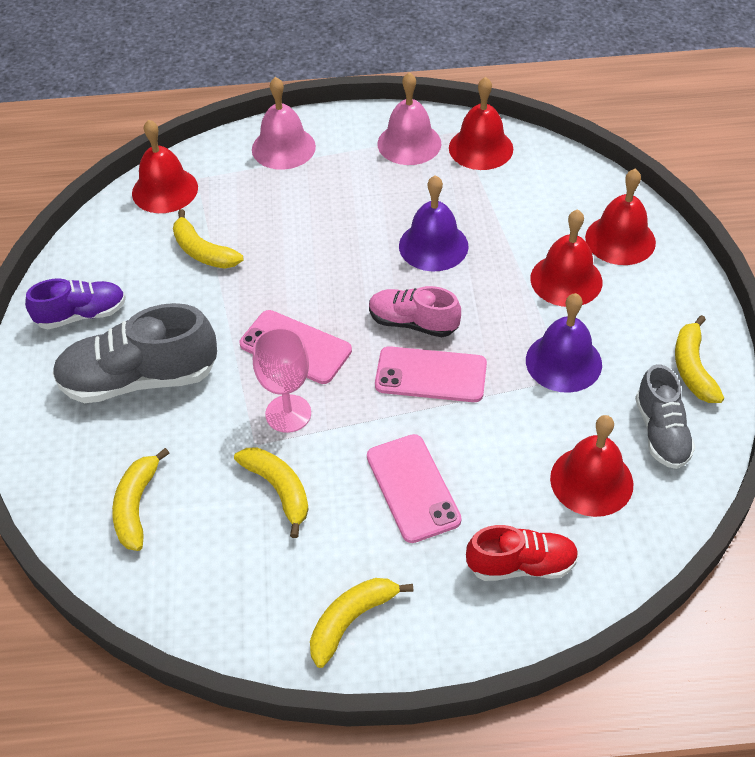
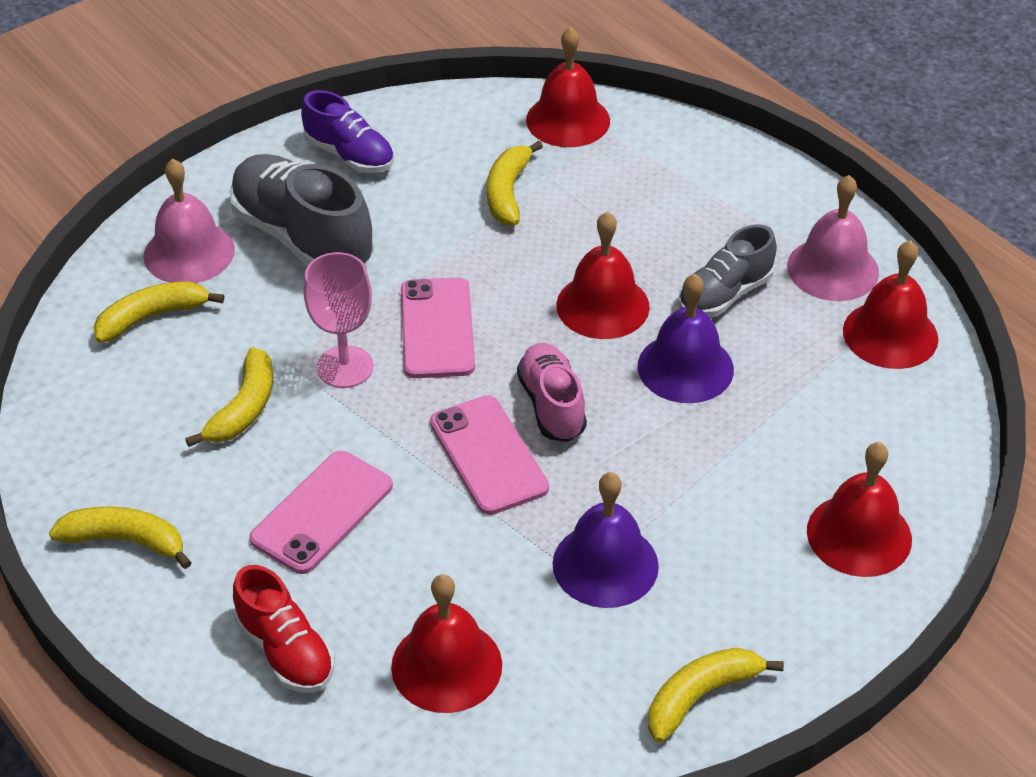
camera: 55 degrees right, 5 degrees down
(283, 148) = (719, 173): pink bell -> pink bell (189, 252)
(566, 280) = (740, 511): red bell -> red bell (602, 305)
(661, 432) = (571, 704): grey shoe -> grey shoe (725, 294)

